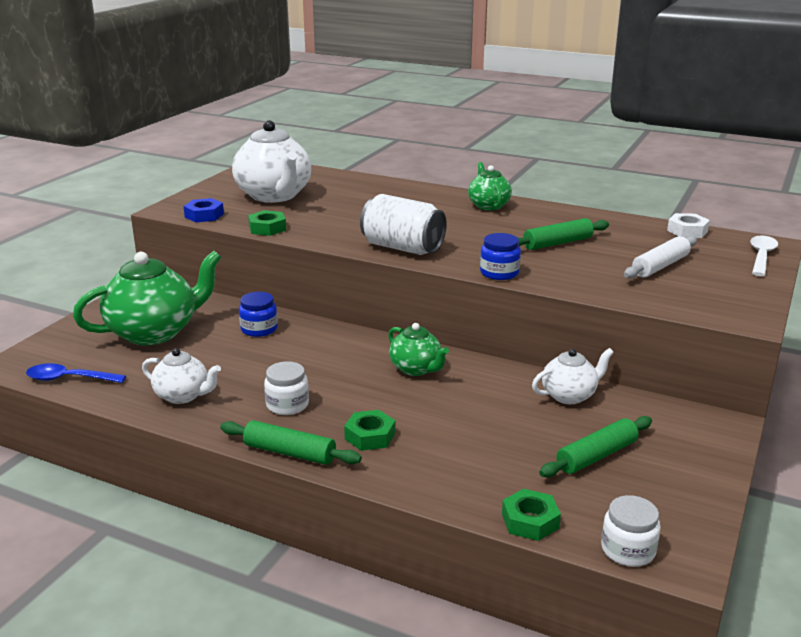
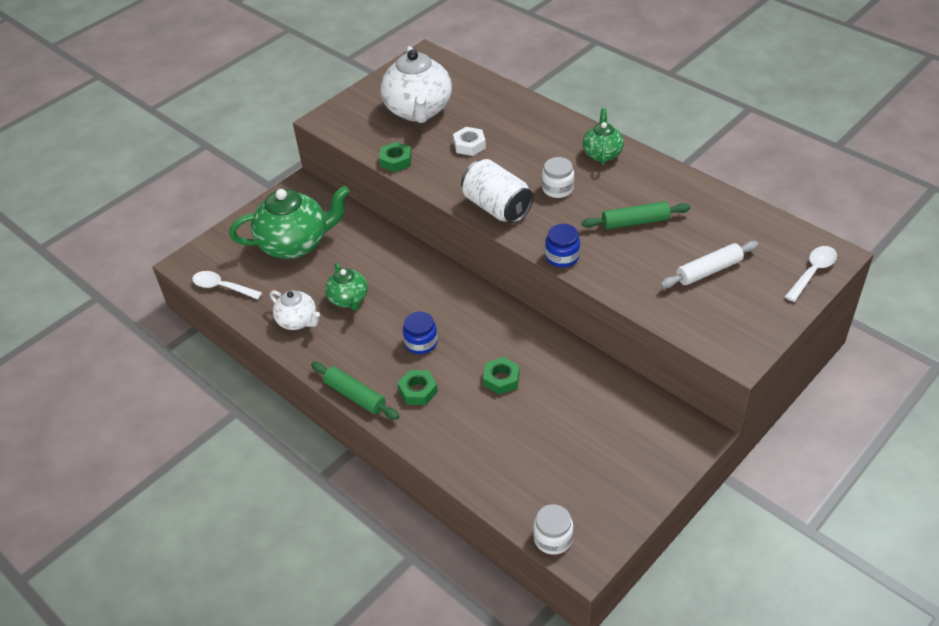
camera: 20 degrees right, 20 degrees up
(69, 379) = (222, 287): blue spoon -> white spoon
(204, 215) = (350, 133): blue nut -> none
(259, 329) = (376, 254): blue jar -> blue jar (421, 343)
(287, 405) = (369, 346): white jar -> white jar (557, 188)
(416, 369) = (482, 324): green teapot -> green teapot (349, 299)
(530, 521) = (497, 497): green nut -> green nut (501, 379)
(569, 395) = (590, 378): white teapot -> none
(596, 456) = (578, 446): green rolling pin -> none
(687, 231) = (767, 222): white nut -> white nut (469, 145)

